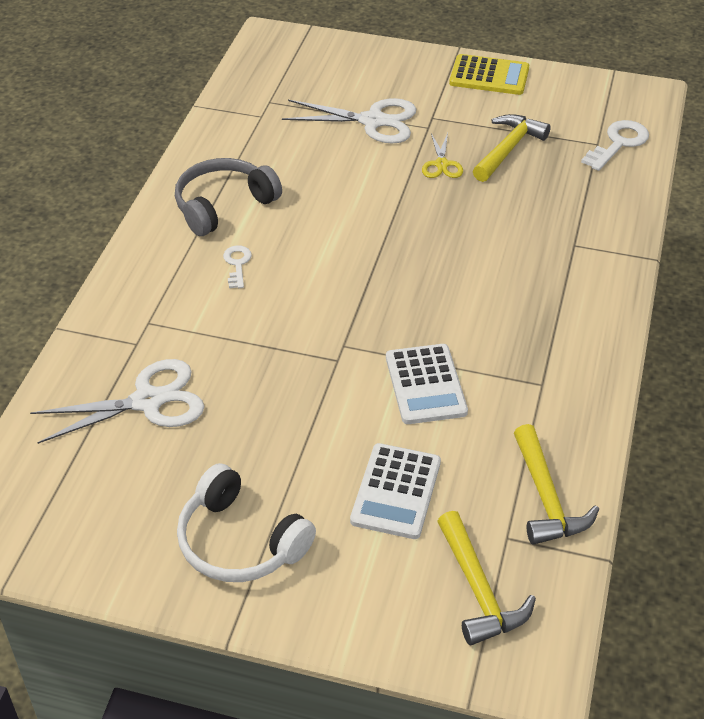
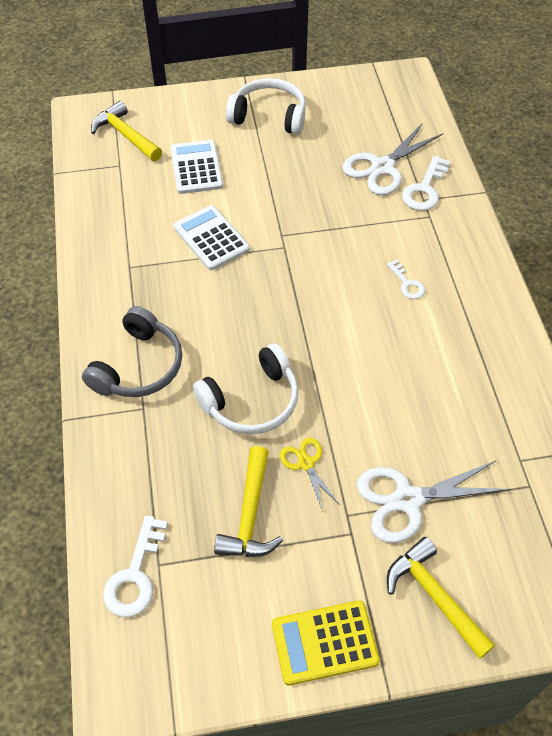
camera: 155 degrees right, 10 degrees up
(123, 355) = (425, 189): none -> white key
(223, 205) = (463, 335): grey headphones -> grey headphones (138, 366)
(465, 218) = (251, 401): none -> white headphones
(546, 498) = (102, 193): yellow hammer -> yellow hammer (434, 596)

